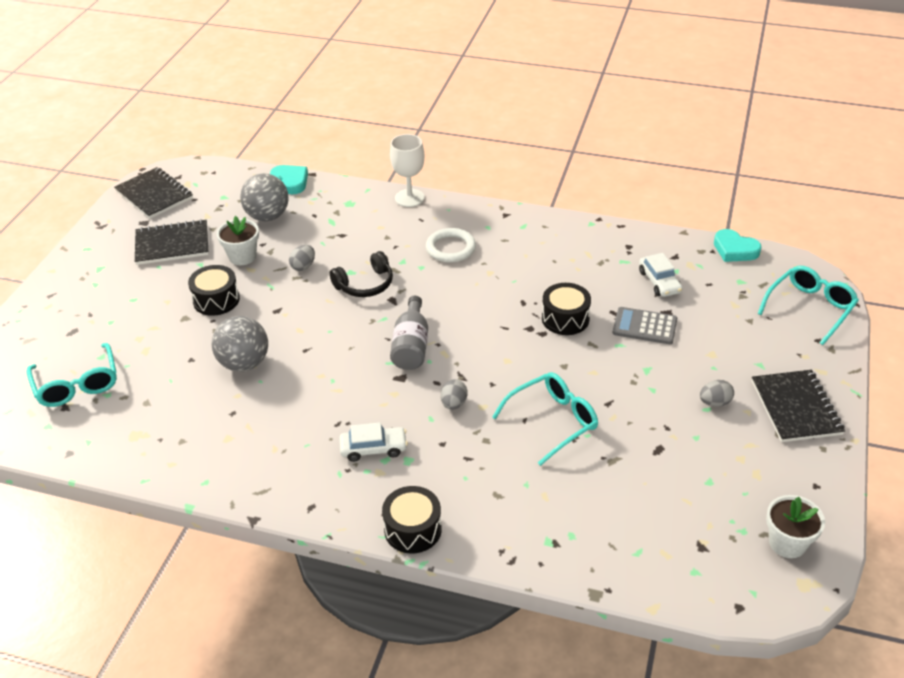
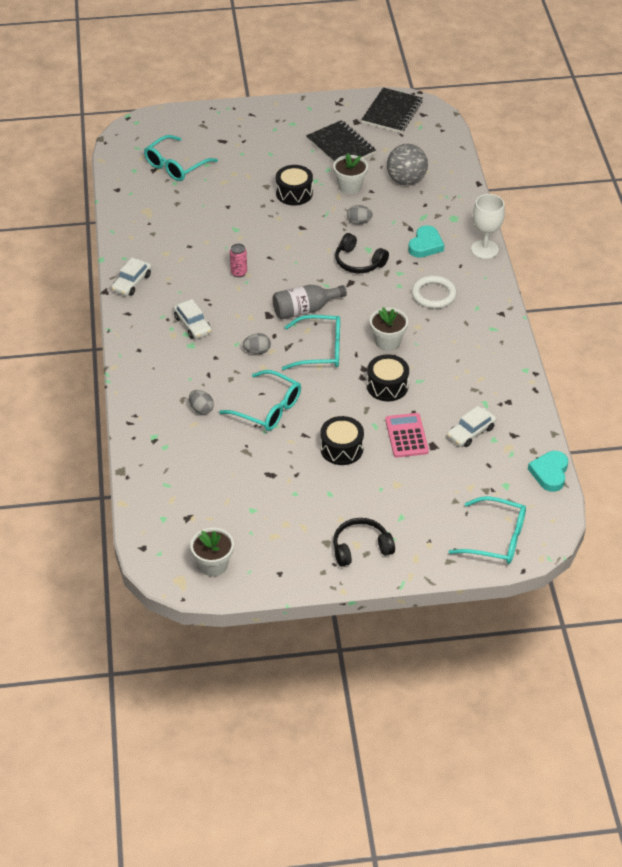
camera: 65 degrees right, 5 degrees up
(244, 363) = (238, 233): grey ball -> none
(257, 487) = (132, 282): none -> white car
(291, 182) = (459, 175): turquoise heart -> turquoise heart (425, 245)
(312, 382) = (239, 272): none -> pink can
(413, 529) = (132, 367): black drum -> black drum (341, 448)
(482, 352) = (320, 350): none -> turquoise glasses
(500, 299) = (387, 342): none -> white flower pot
(644, 326) = (406, 436): grey calculator -> pink calculator
(715, 402) = (339, 497): grey egg -> grey egg (201, 409)
(796, 408) = (361, 548): black notebook -> black headphones

